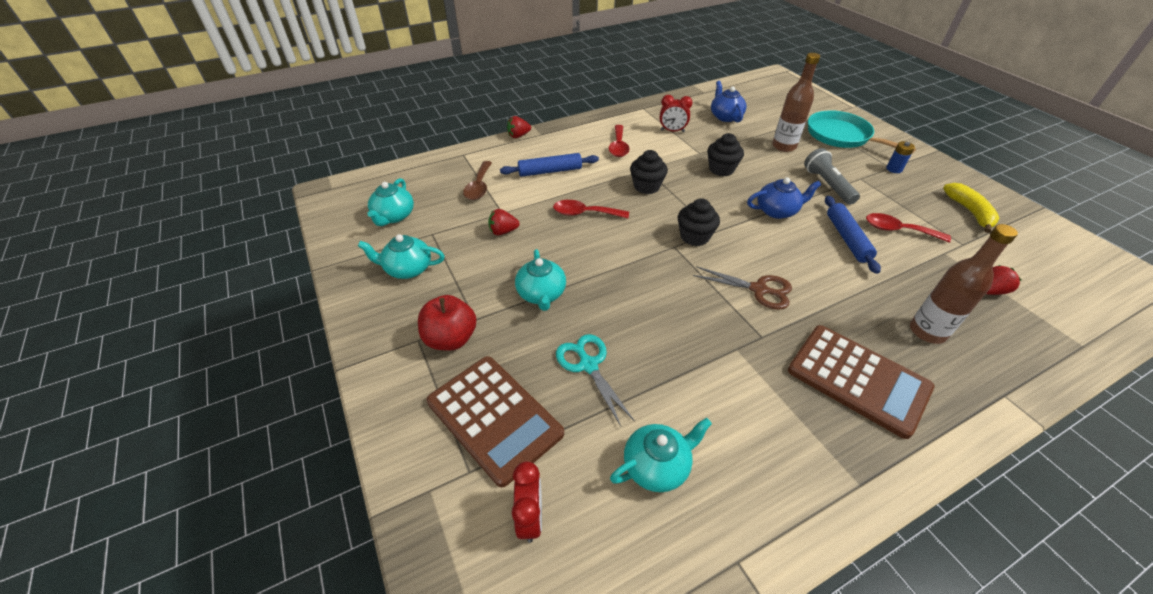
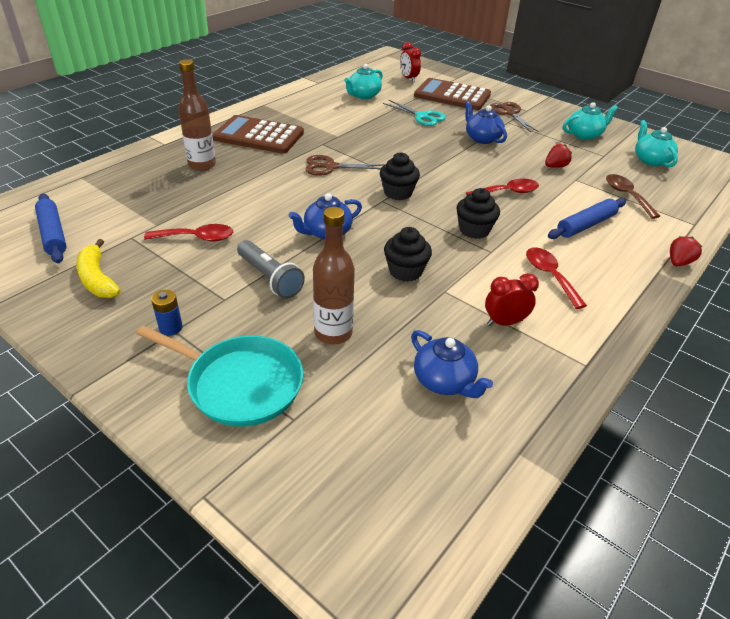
camera: 155 degrees right, 5 degrees down
(451, 339) = (509, 113): red apple -> brown scissors
(541, 294) = (482, 138): turquoise teapot -> blue teapot
(847, 238) = (253, 219): blue rolling pin -> blue rolling pin (53, 234)
(990, 291) = (131, 200): red strawberry -> none

